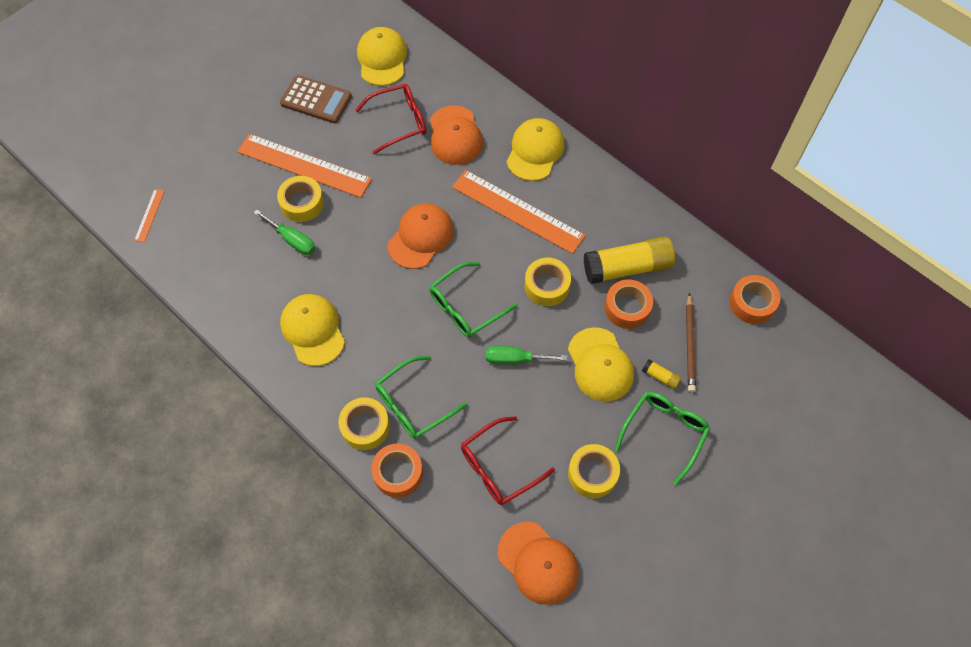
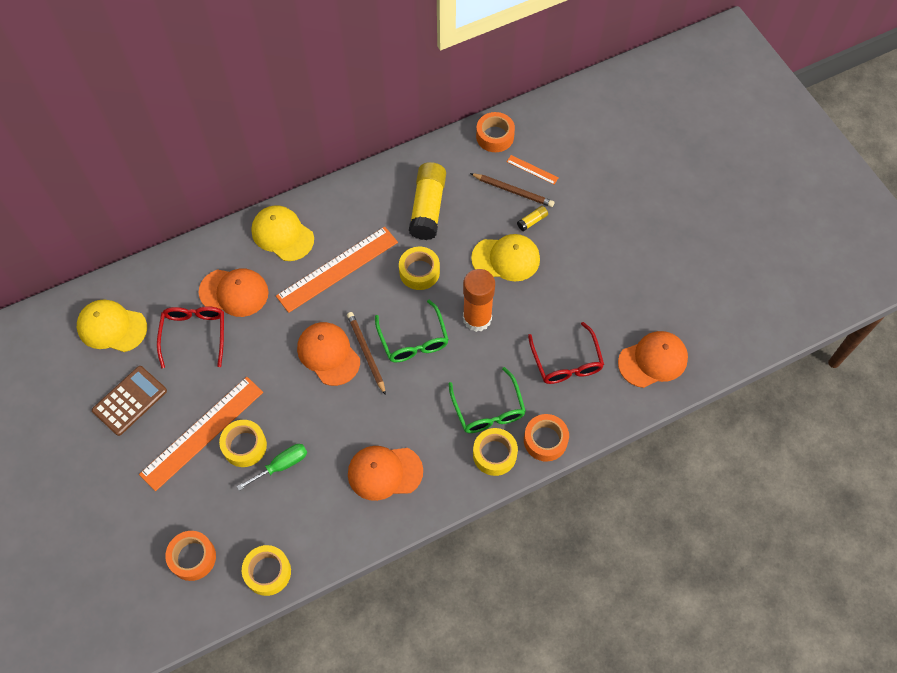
camera: 70 degrees left, 0 degrees up
(149, 215) = (190, 596): orange ruler -> orange ruler (532, 170)
(313, 330) = (384, 472): yellow cap -> orange cap
(435, 269) = (366, 352): none -> brown pencil
(515, 359) = (477, 318): green screwdriver -> orange glue stick
(592, 473) = (594, 297): yellow tape -> yellow tape (268, 572)
(627, 308) = (464, 221): orange tape -> orange tape (193, 557)
(664, 433) = (579, 236): green glasses -> none

